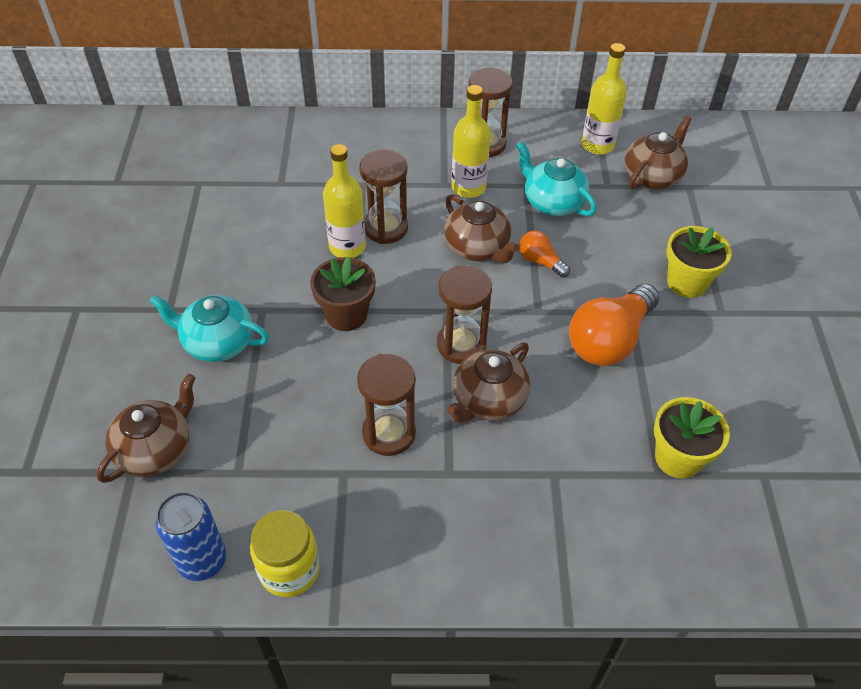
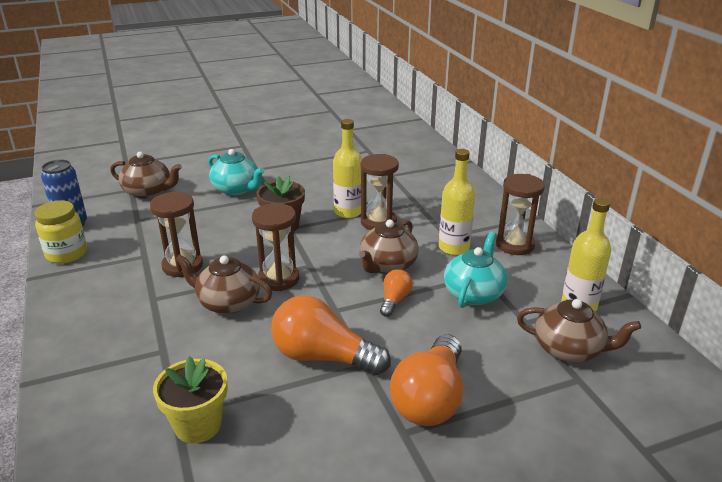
camera: 70 degrees right, 20 degrees down
(218, 342) = (236, 189): turquoise teapot -> turquoise teapot turned 135 degrees clockwise
(687, 282) = (430, 398): yellow flower pot -> orange light bulb

